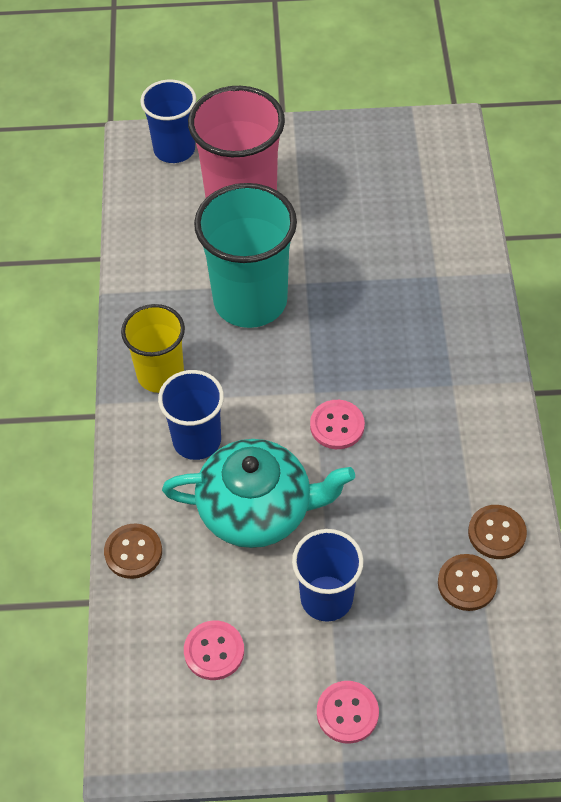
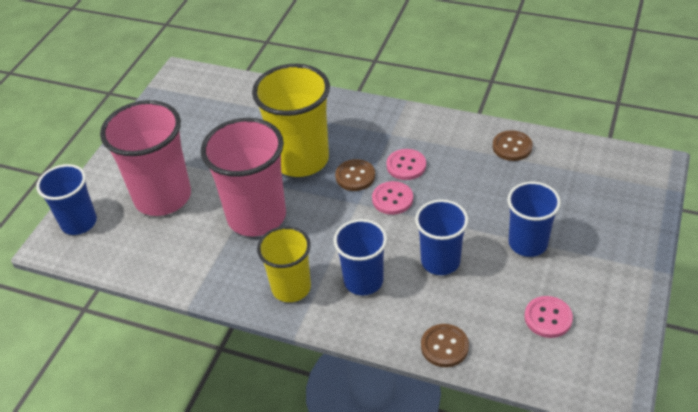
camera: 65 degrees left, 10 degrees down
(250, 300) = (256, 216): turquoise cup -> pink cup
(257, 509) = (440, 261): turquoise teapot -> blue cup
(347, 713) = (618, 257): pink button -> pink button (406, 166)
(360, 307) = (301, 159): none -> yellow cup
(467, 583) = (543, 171): brown button -> brown button (355, 176)

